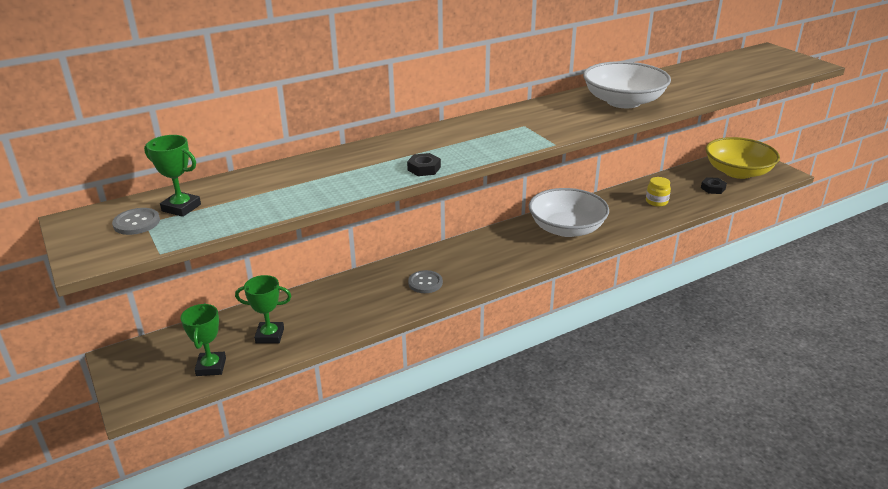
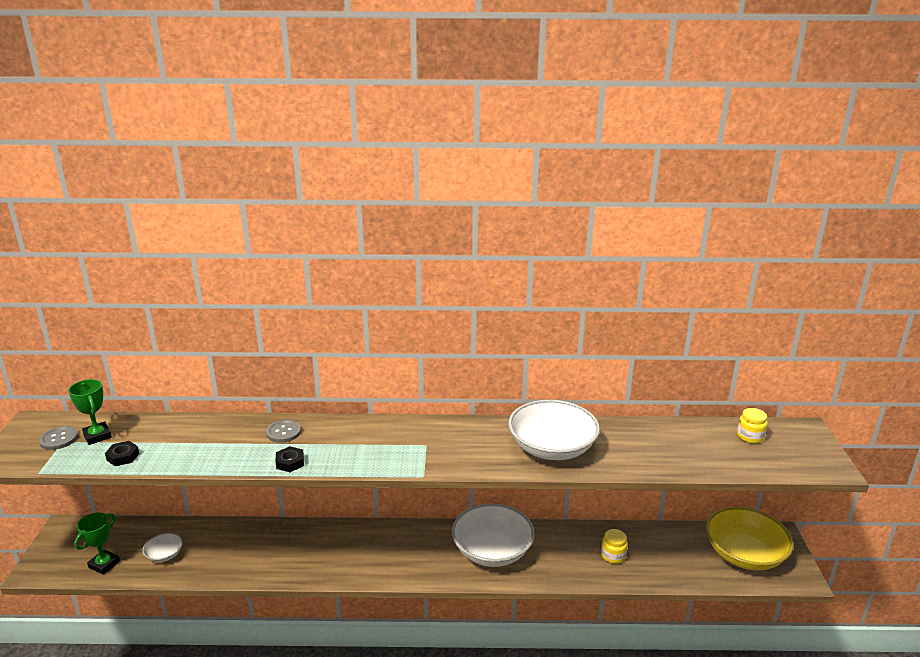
camera: 30 degrees right, 5 degrees down
(270, 336) = (164, 555): green trophy -> white bowl
(425, 283) = (317, 556): grey button -> grey button (283, 432)
(713, 188) = (692, 564): black nut -> black nut (123, 457)
(742, 62) = (750, 437): none -> yellow jar

